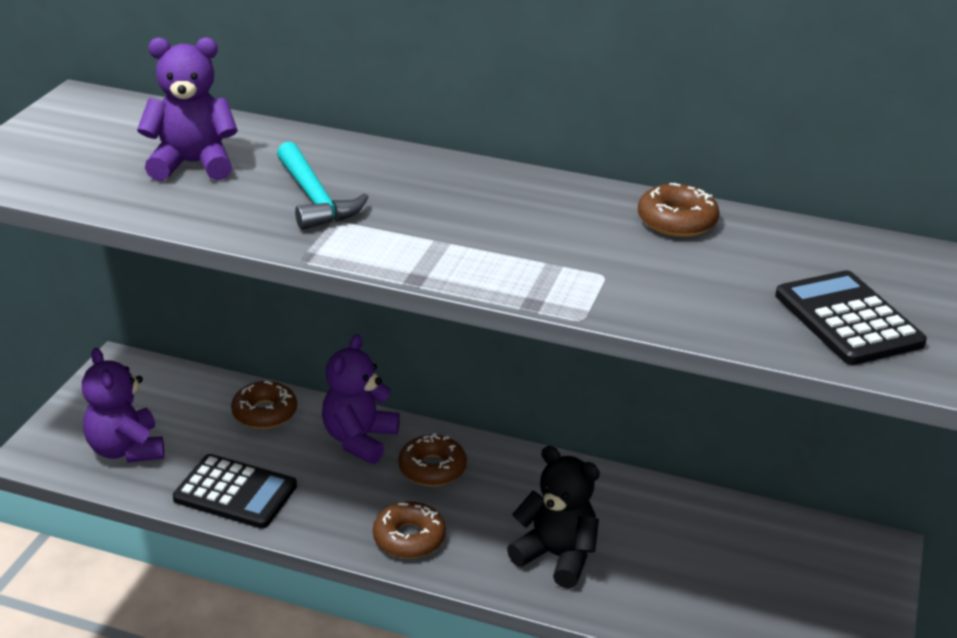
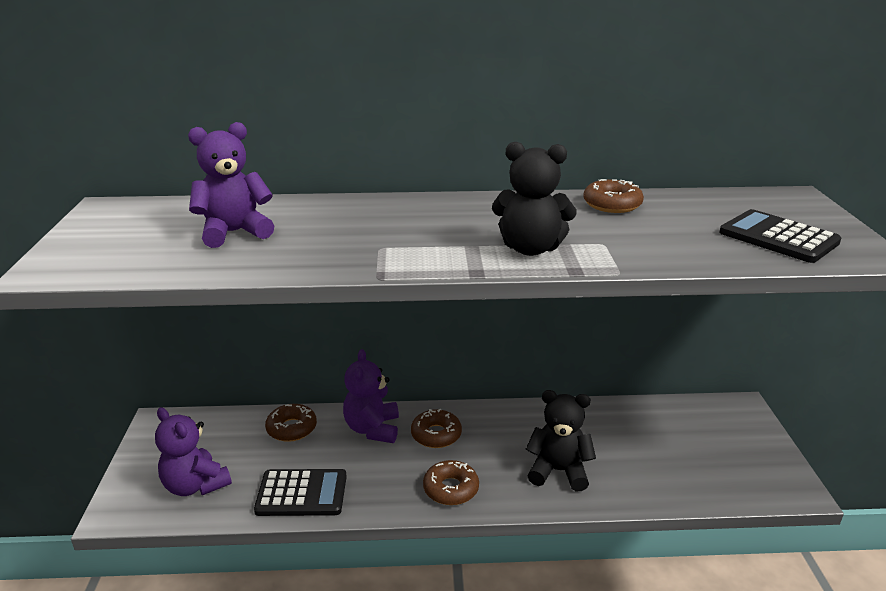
camera: 20 degrees left, 5 degrees down
(315, 199) = (351, 237): turquoise hammer -> none
(508, 262) = (530, 249): none -> black teddy bear

